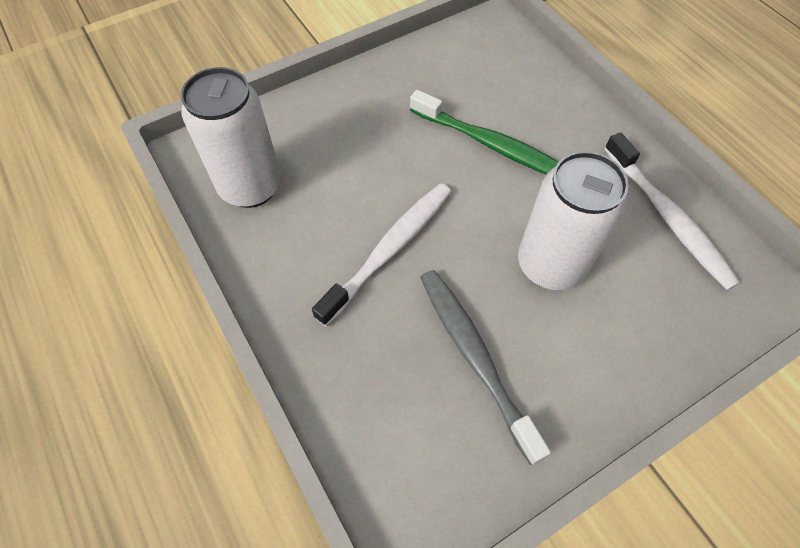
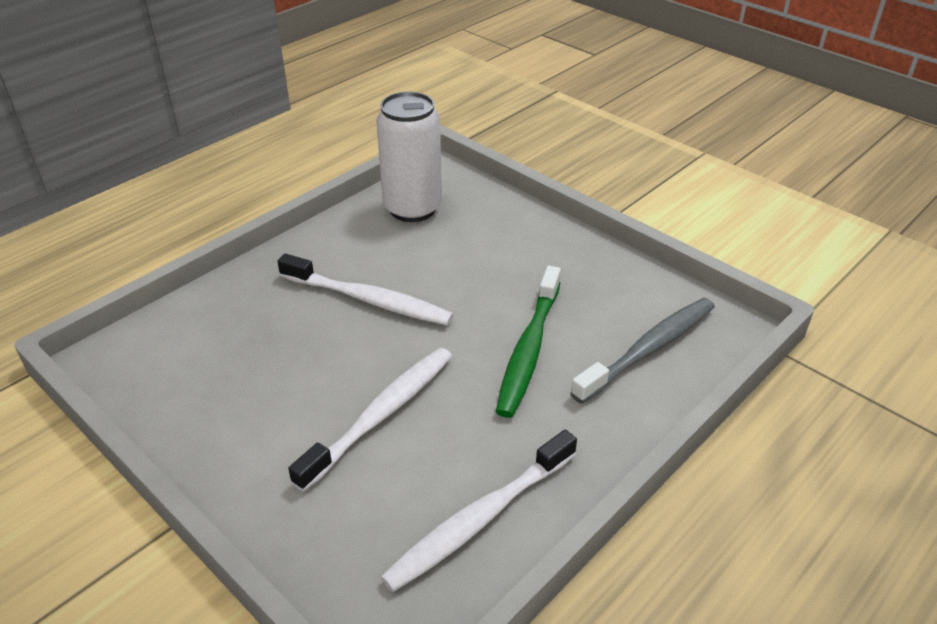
camera: 75 degrees right, 20 degrees down
(475, 357) = (264, 373): grey toothbrush -> grey toothbrush (648, 349)
(550, 265) = (381, 415): white can -> white toothbrush

